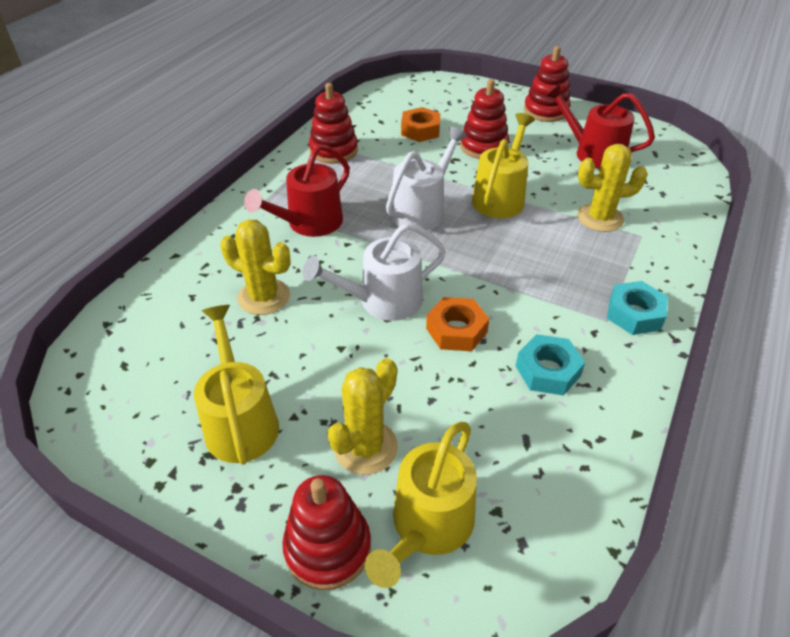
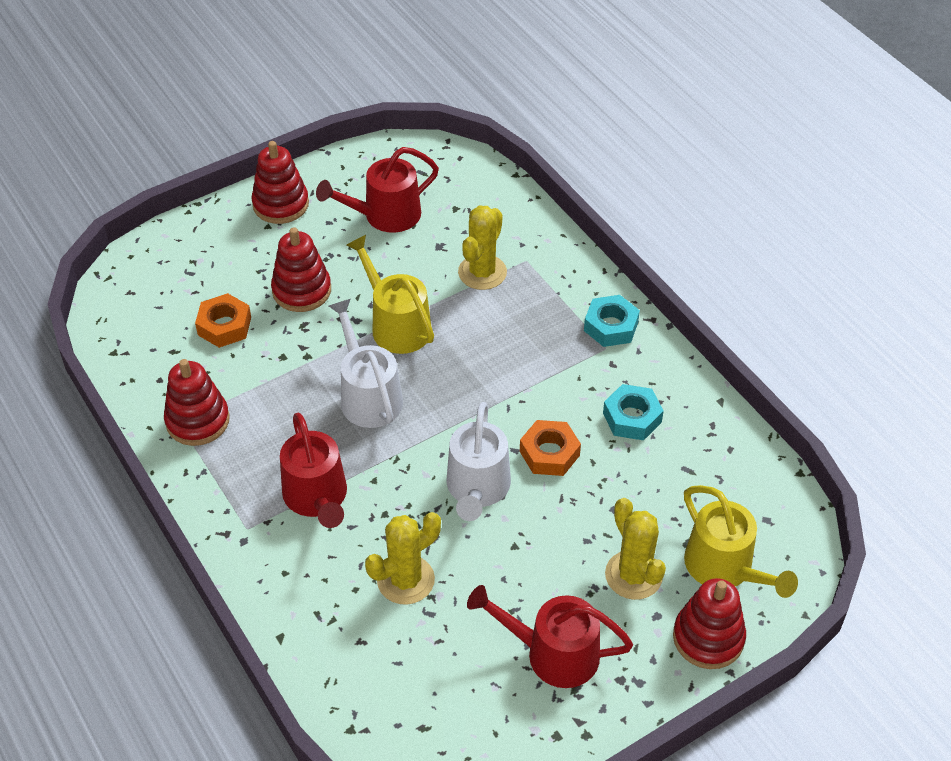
camera: 60 degrees left, 5 degrees up
(240, 421) = (553, 653): yellow watering can -> red watering can

